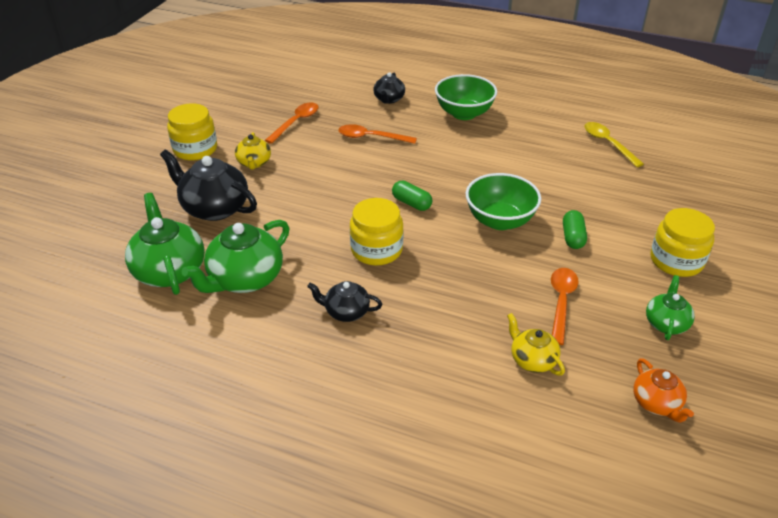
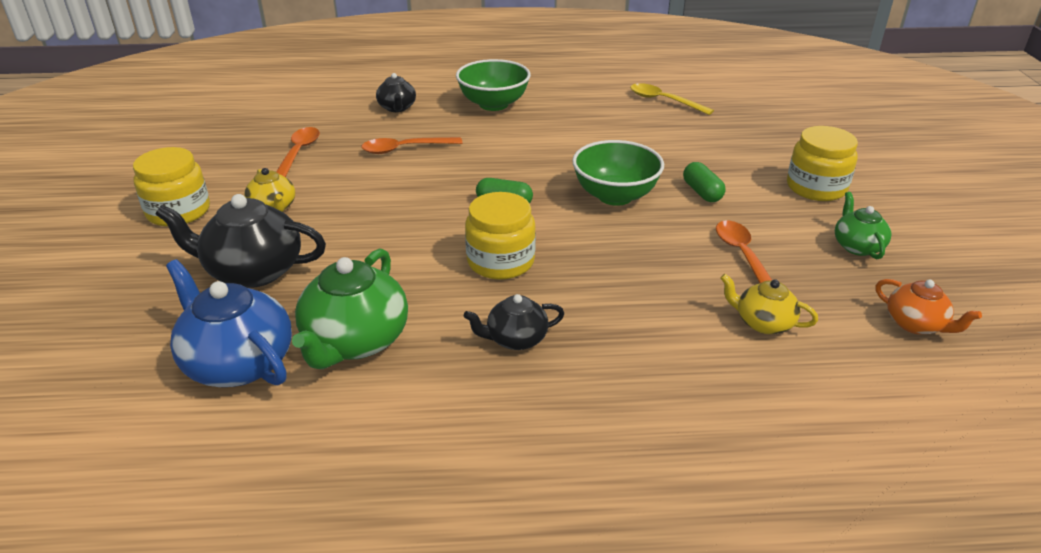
camera: 25 degrees left, 5 degrees down
(169, 270) = (238, 362): green teapot -> blue teapot

